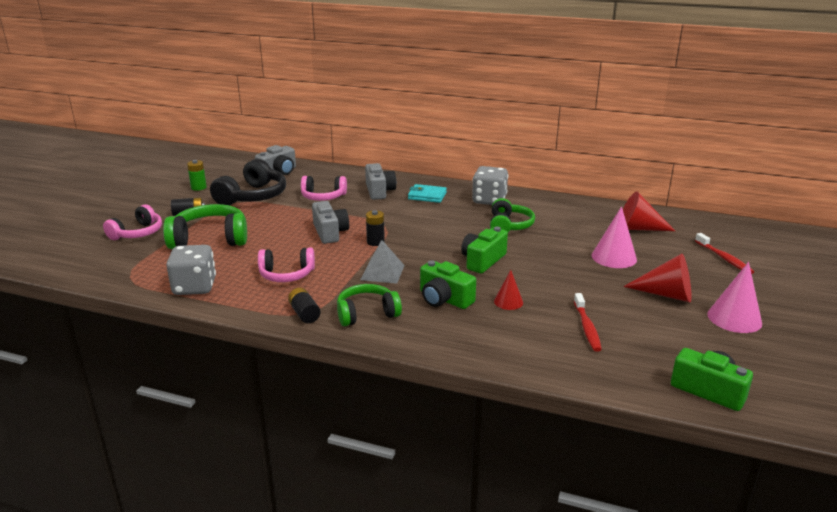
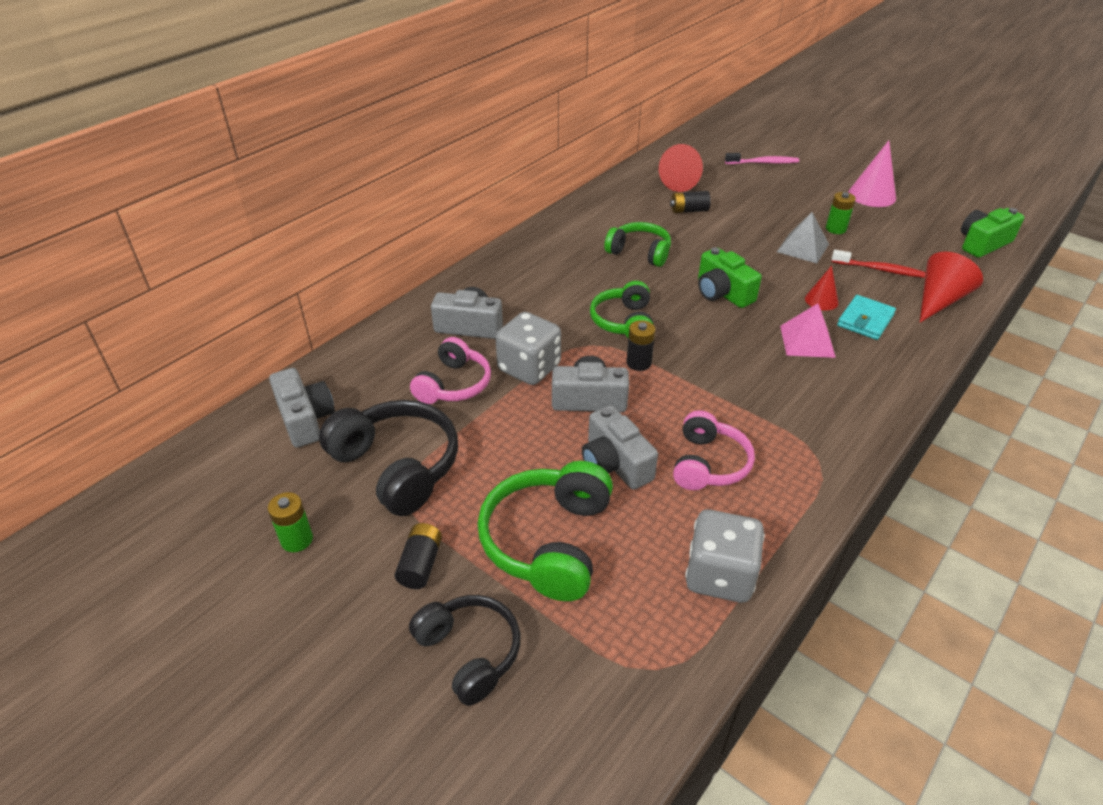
camera: 70 degrees left, 15 degrees up
(137, 233) = (469, 653): pink headphones -> black headphones
(275, 247) = (615, 463): none -> grey camera
(304, 313) = (822, 462): black battery -> black battery (689, 210)
(367, 314) = (831, 407): green headphones -> green headphones (624, 322)
(382, 272) = (728, 374): grey pyramid -> grey pyramid (802, 248)
(427, 196) = (514, 289): turquoise wallet -> turquoise wallet (865, 320)
(444, 299) = (807, 341): green camera -> pink pyramid
(489, 200) = (559, 247): grey dice -> grey dice (529, 368)
(614, 257) = (742, 213): pink cone -> none
(638, 302) = (835, 229): none -> green battery
(666, 294) = (824, 211): red cone -> red cone (939, 300)
(724, 258) = (763, 163): red toothbrush -> pink toothbrush

